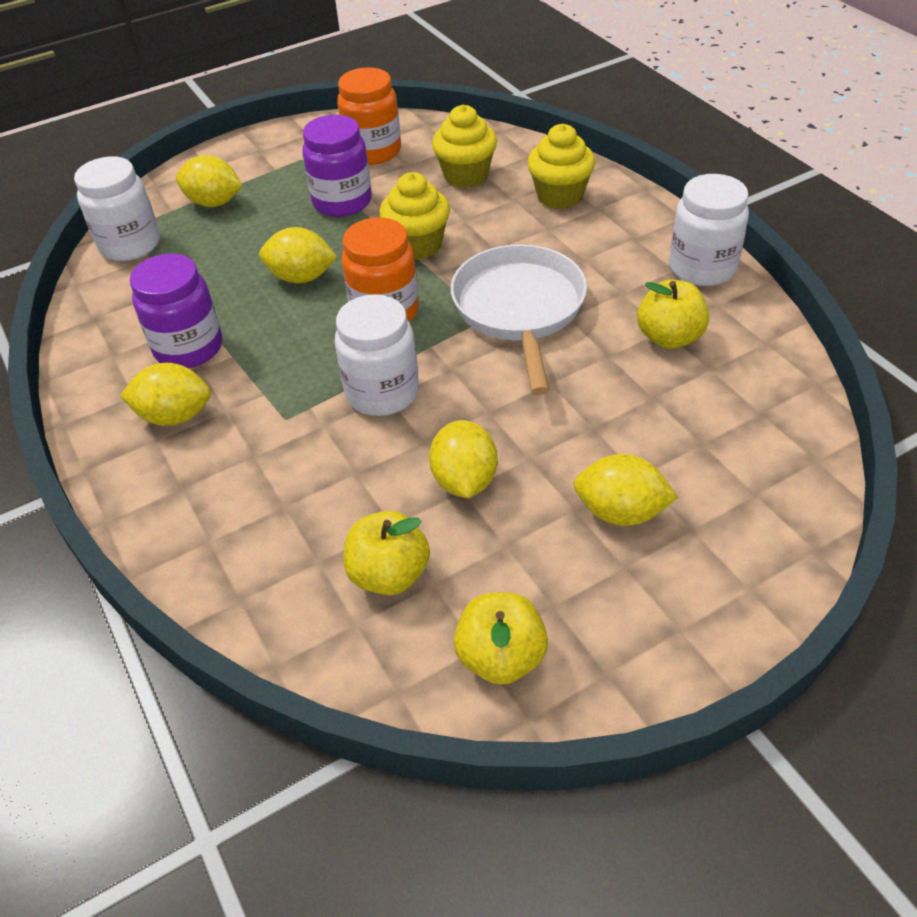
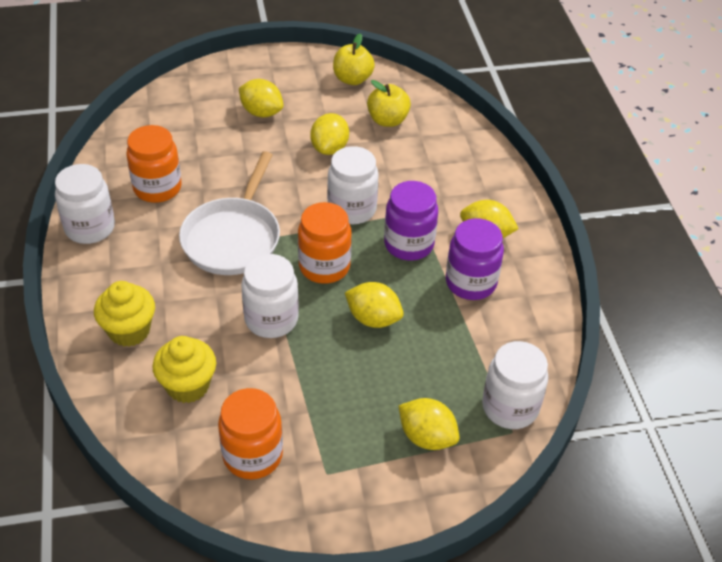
camera: 165 degrees left, 0 degrees up
(342, 202) = (310, 393): purple jar -> purple jar (408, 244)
(418, 245) = (271, 319): yellow cupcake -> white jar
(669, 337) = (157, 188): yellow apple -> orange jar

